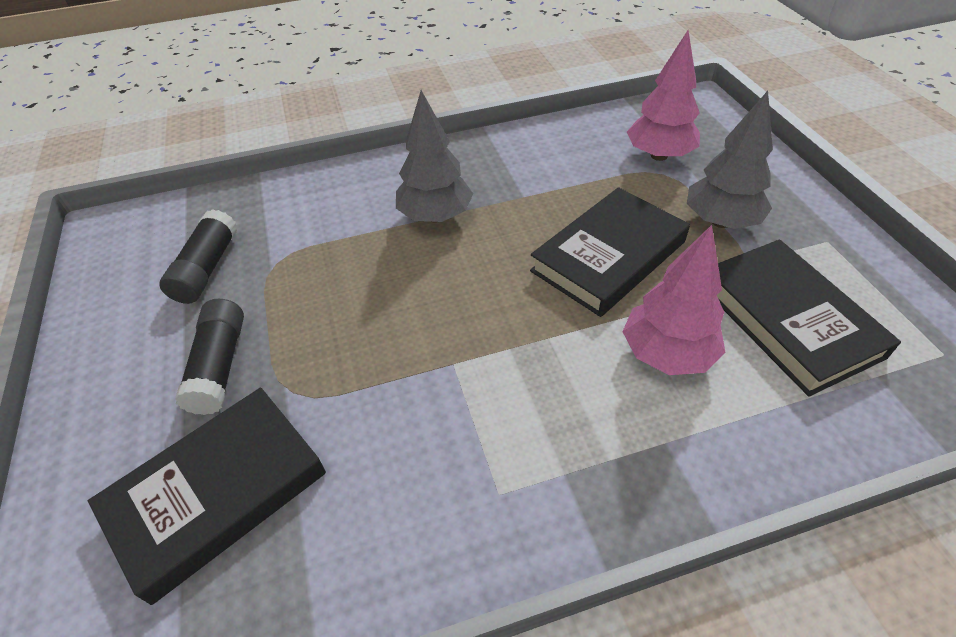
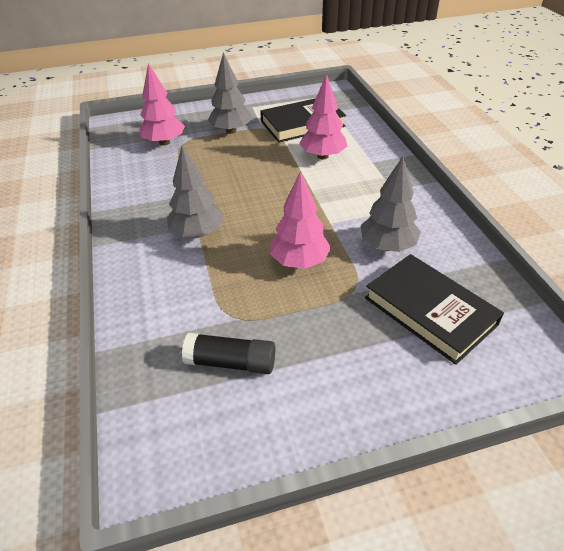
camera: 90 degrees left, 5 degrees down
(220, 365) = (335, 330): black glue stick -> none
(362, 324) = (299, 261): none -> pink tree
(384, 446) = (387, 246): none -> grey tree
(608, 256) = (252, 167): black book -> none

